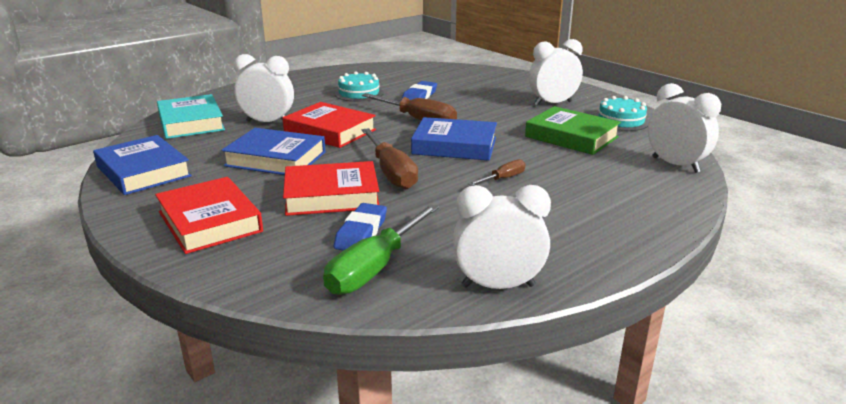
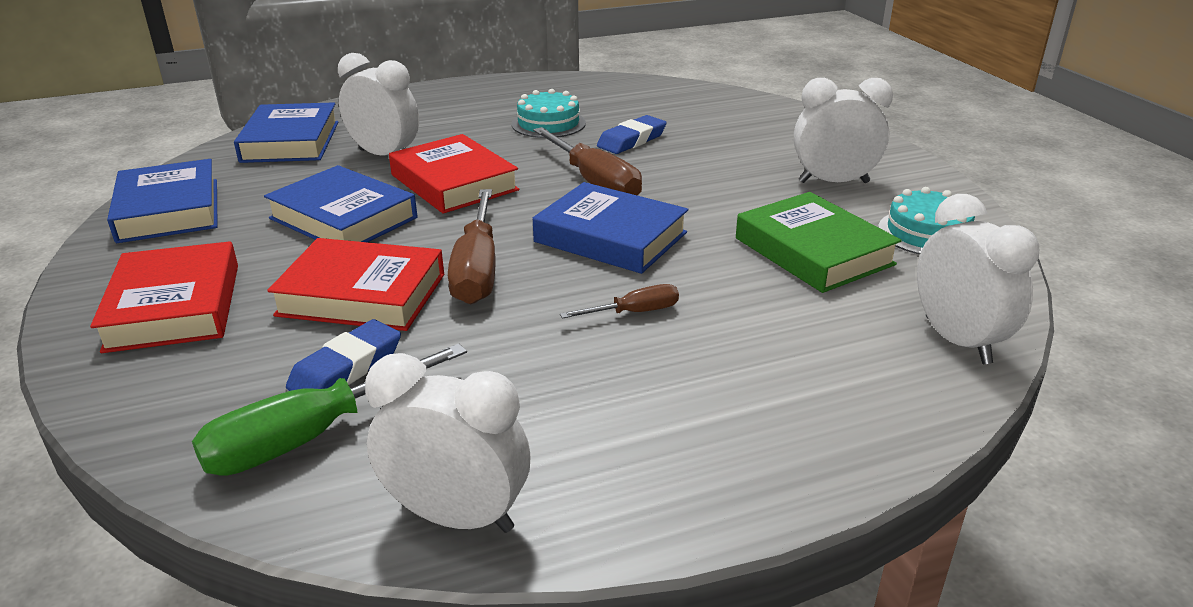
camera: 20 degrees right, 5 degrees up
(191, 122) = (290, 141): turquoise book -> blue book

